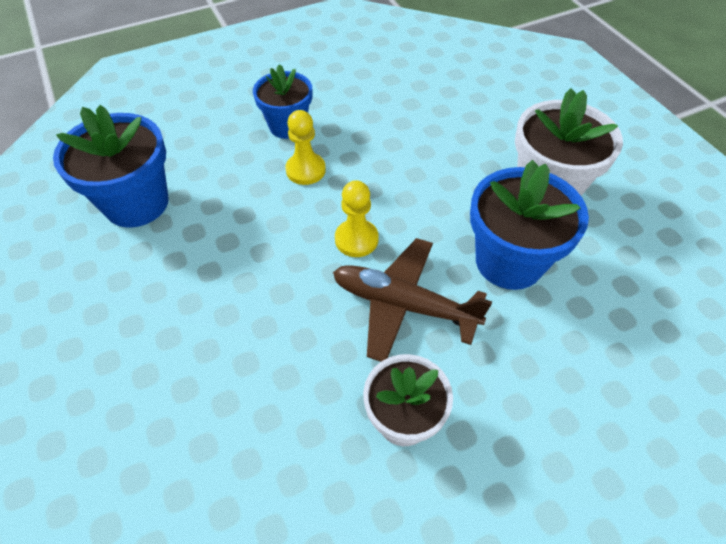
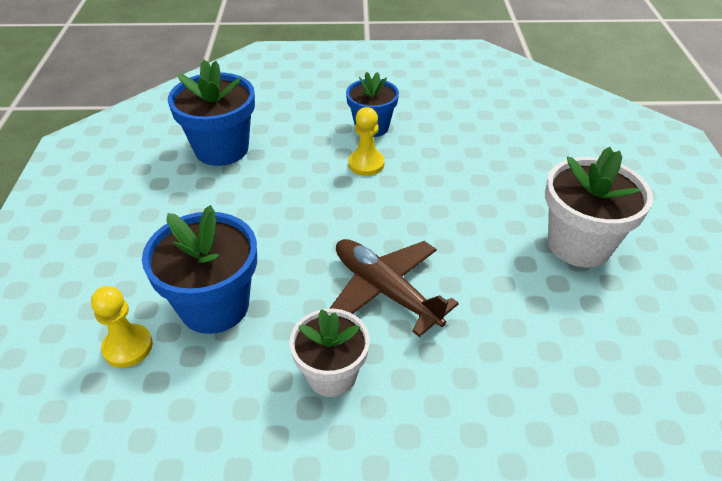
camera: 25 degrees right, 10 degrees down
(356, 239) = (376, 228): yellow pawn -> yellow pawn (128, 347)
(509, 261) = (503, 290): blue flower pot -> blue flower pot (214, 306)

